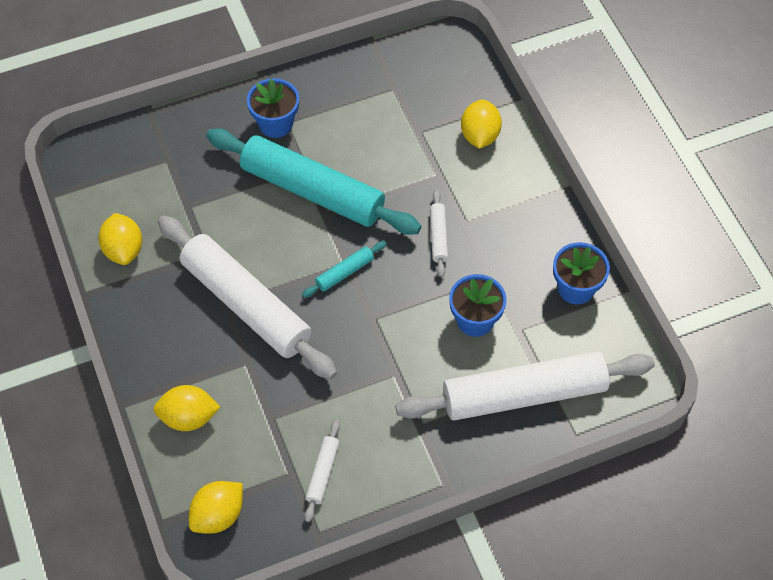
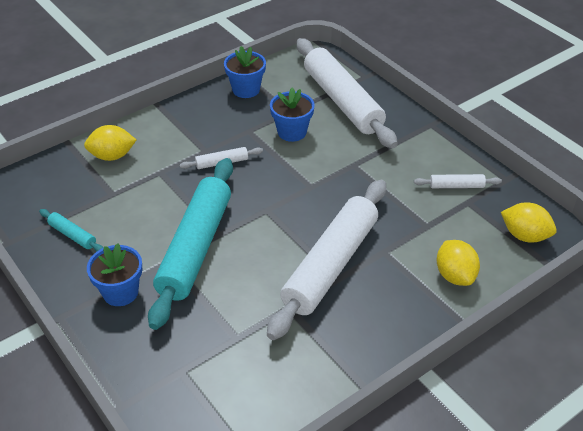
camera: 105 degrees left, 15 degrees down
(124, 250) = (306, 375): yellow lemon -> none
(344, 272) = (275, 209): turquoise rolling pin -> turquoise rolling pin (72, 235)

